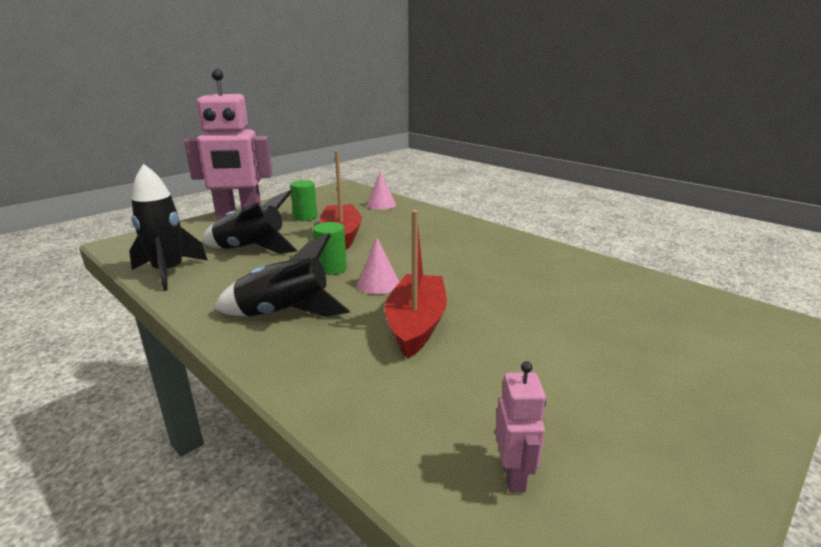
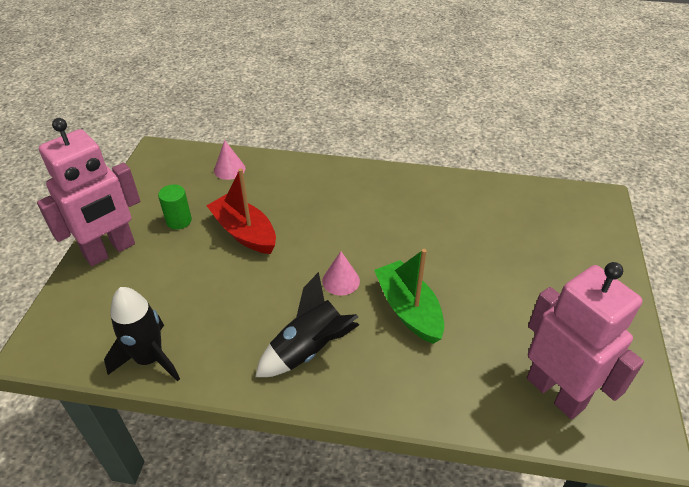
camera: 35 degrees left, 20 degrees up
(251, 249) = (185, 291): black rocket -> none
(331, 268) = (286, 281): green cylinder -> none
(416, 324) = (408, 309): red boat -> green boat
(513, 475) = (556, 392): pink robot -> pink robot, size x2.39

